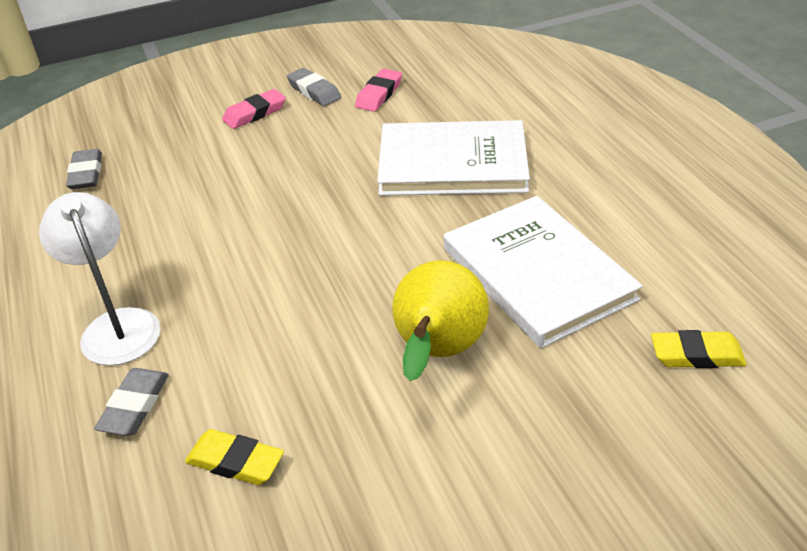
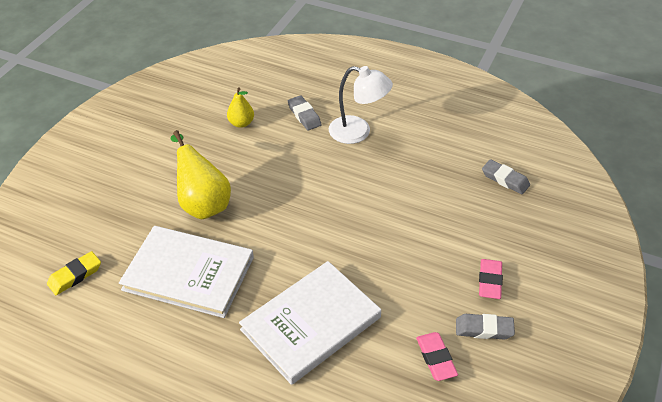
camera: 135 degrees right, 5 degrees up
(235, 462) = (241, 123): yellow eraser -> yellow pear

